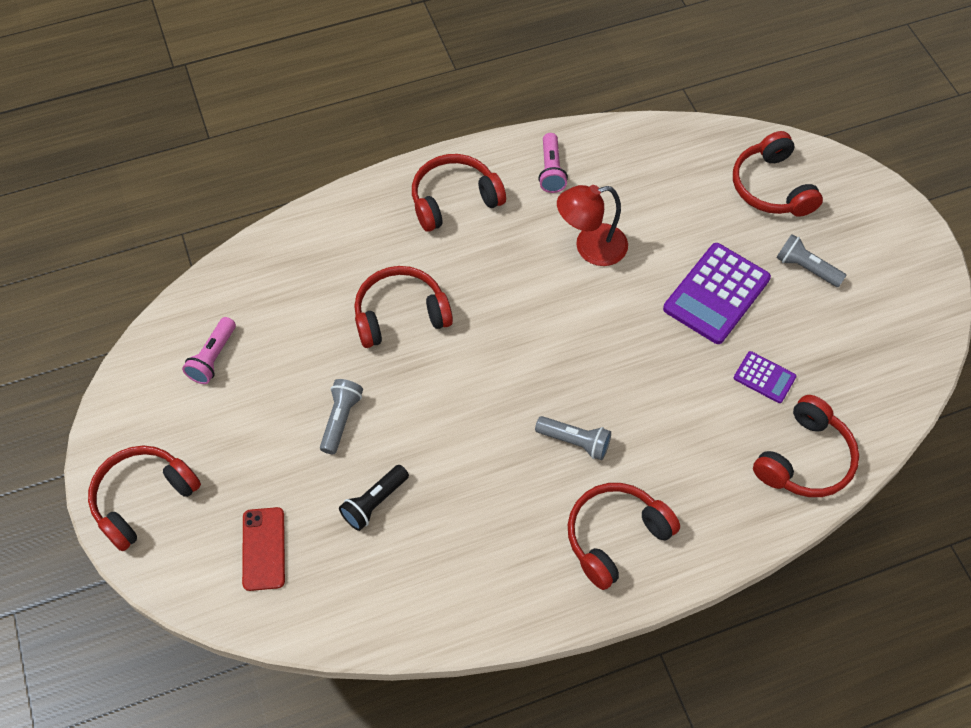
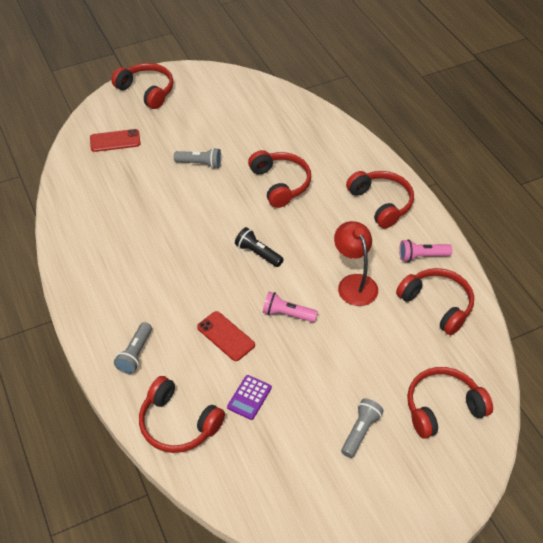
camera: 85 degrees right, 10 degrees down
(213, 357) = (239, 105): pink flashlight -> pink flashlight (287, 314)
(374, 502) = (143, 184): black flashlight -> black flashlight (258, 253)
(575, 442) = (188, 280): grey flashlight -> grey flashlight (135, 354)
(615, 537) = (117, 305): red headphones -> red headphones (437, 305)
(672, 399) = (225, 336): none -> red phone
(716, 294) = (324, 365): purple calculator -> none

